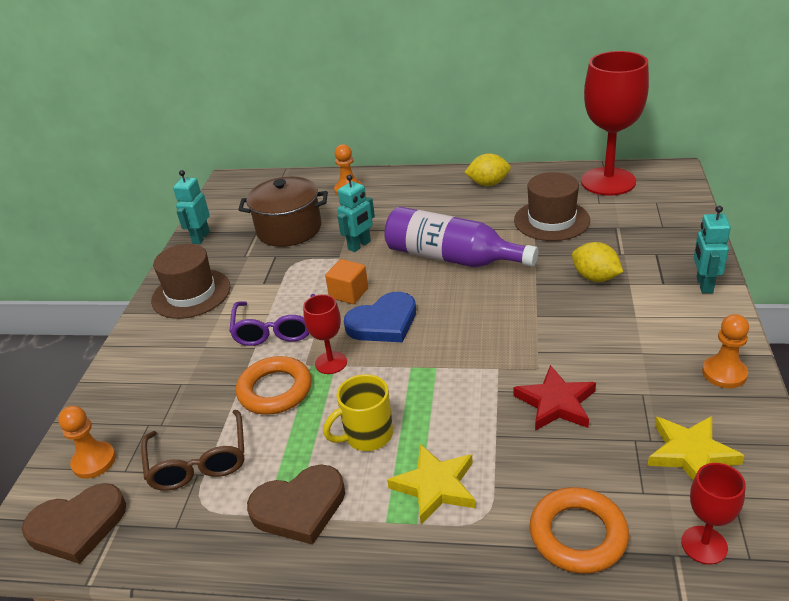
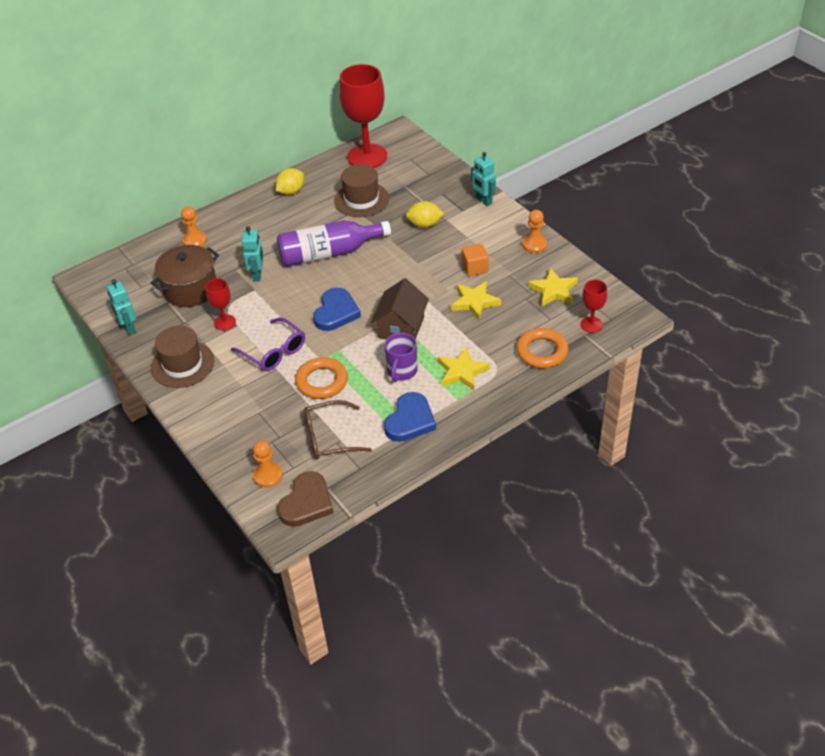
camera: 45 degrees left, 10 degrees up
(199, 462) = (329, 437): brown glasses -> brown glasses turned 135 degrees clockwise
(299, 507) = (410, 420): brown heart -> blue heart
(331, 363) = (334, 350): red goblet -> red goblet (225, 322)
(349, 293) = (292, 307): orange cube -> orange cube (475, 268)
(367, 435) = (401, 371): yellow mug -> purple mug
(430, 381) = (401, 327): none -> brown house
(556, 403) = (474, 302): red star -> yellow star

